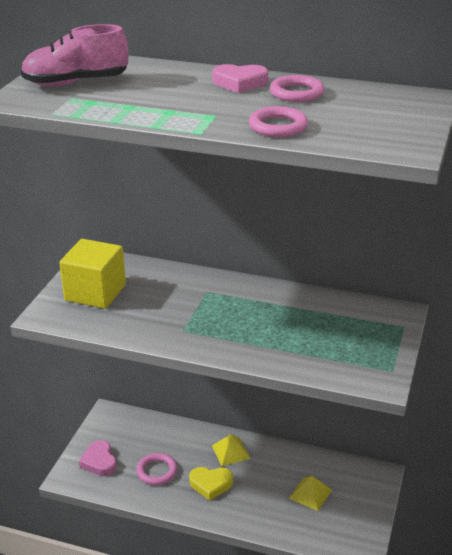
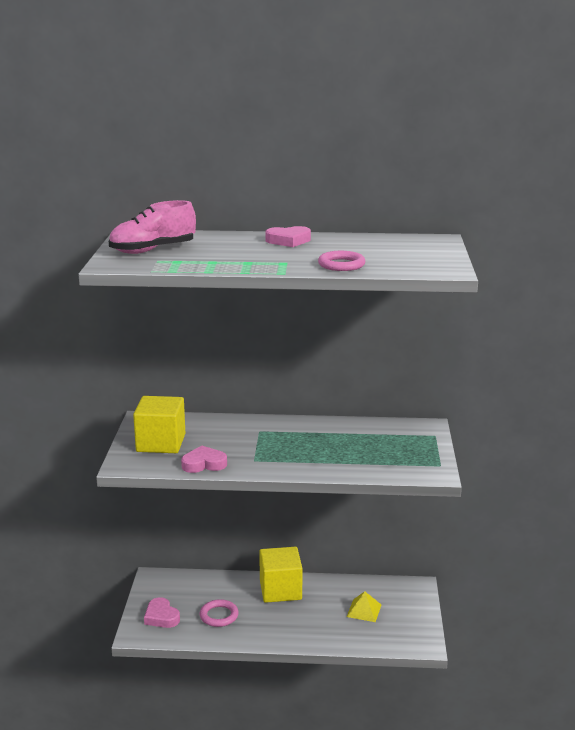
camera: 15 degrees left, 10 degrees down
(127, 327) = (204, 464): none -> pink heart
(211, 484) = (273, 617): yellow heart -> none
(231, 452) = (280, 590): yellow pyramid -> yellow cube
(296, 93) = (339, 244): pink ring -> none

